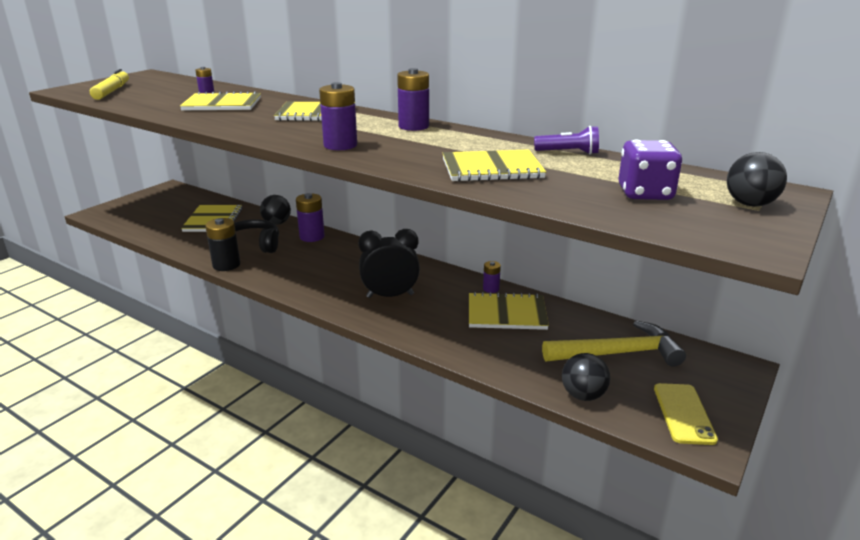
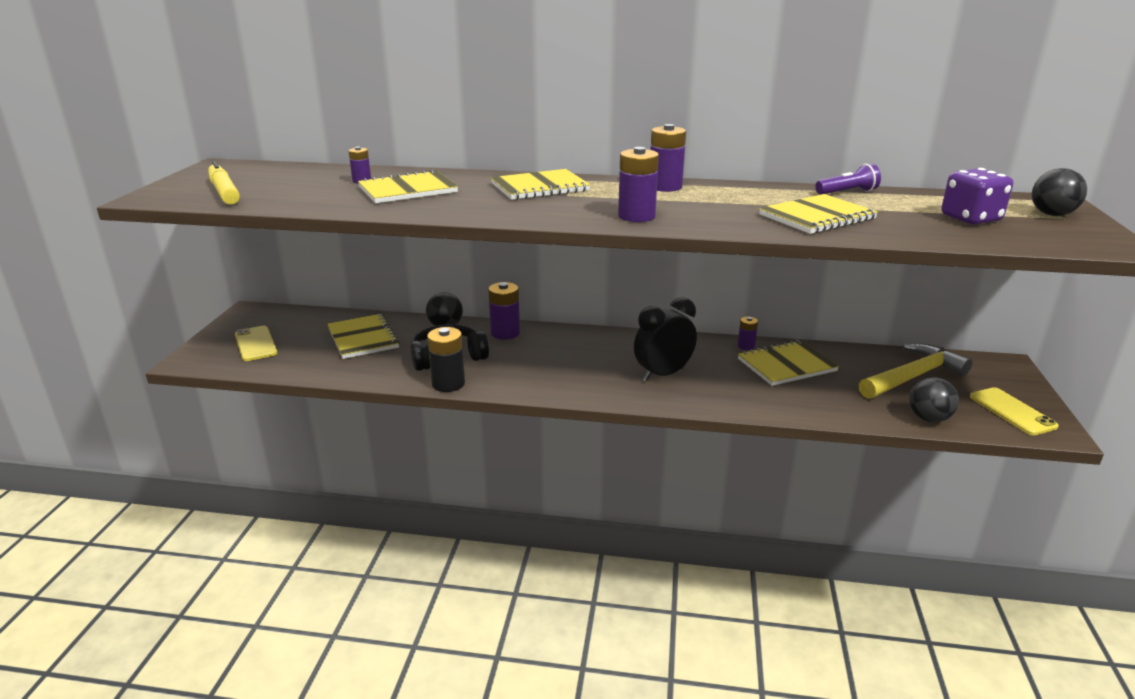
camera: 25 degrees left, 0 degrees up
(145, 210) = (255, 344): none -> yellow phone

